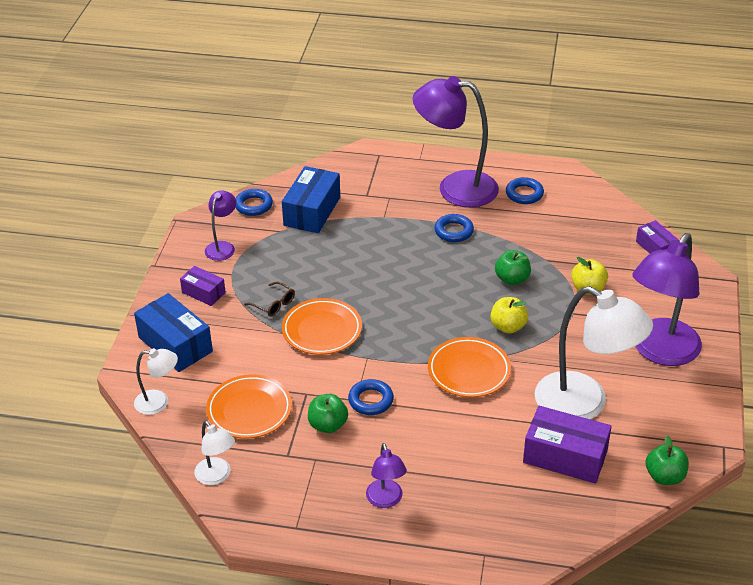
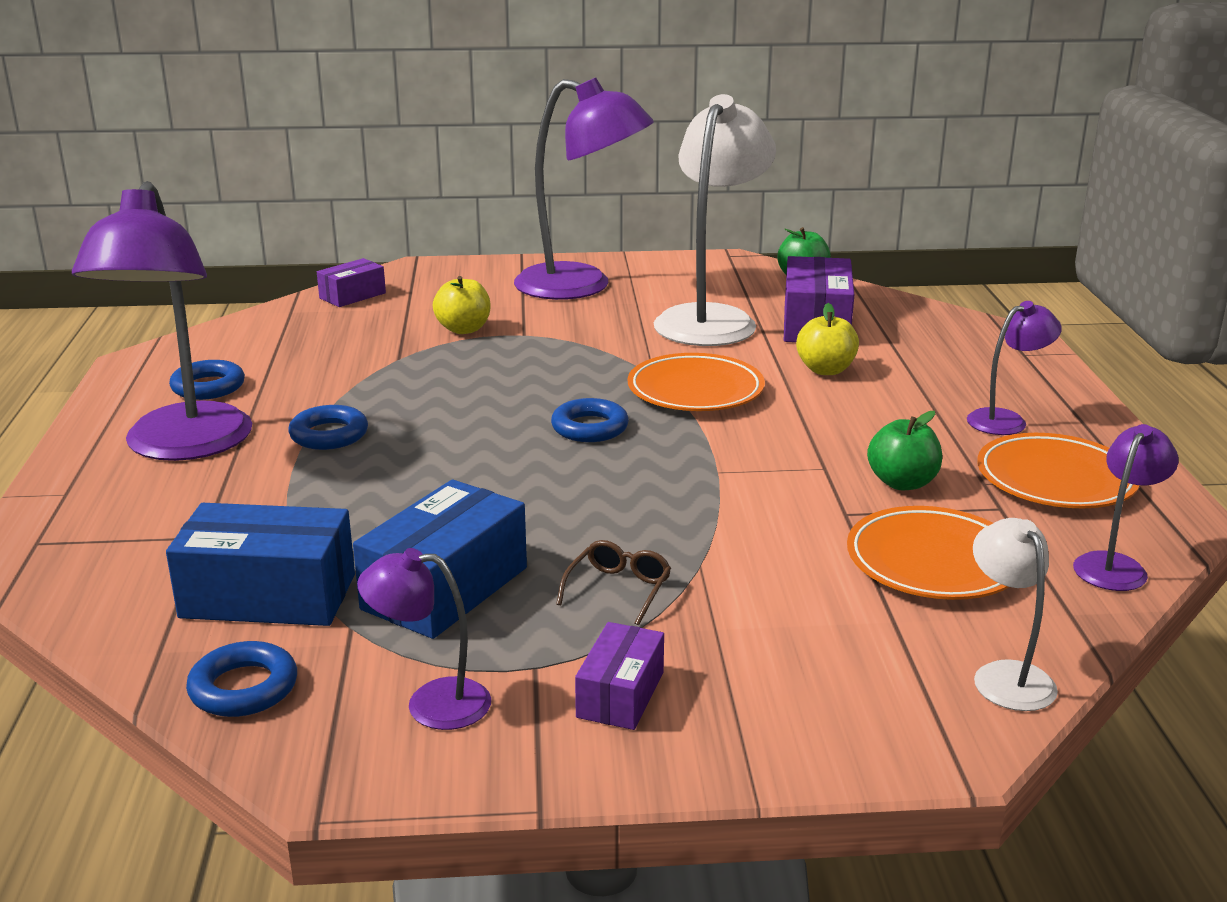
camera: 105 degrees left, 15 degrees down
(175, 344) = (819, 696): blue box -> blue box (445, 588)
(217, 476) = (1115, 565): white lamp -> purple lamp
(322, 330) = (670, 523): orange plate -> orange plate (1055, 480)
(371, 400) = (816, 455): blue ring -> blue ring (589, 428)
(508, 327) = (577, 373): yellow apple -> yellow apple (825, 370)
(512, 279) = (457, 379): green apple -> none

